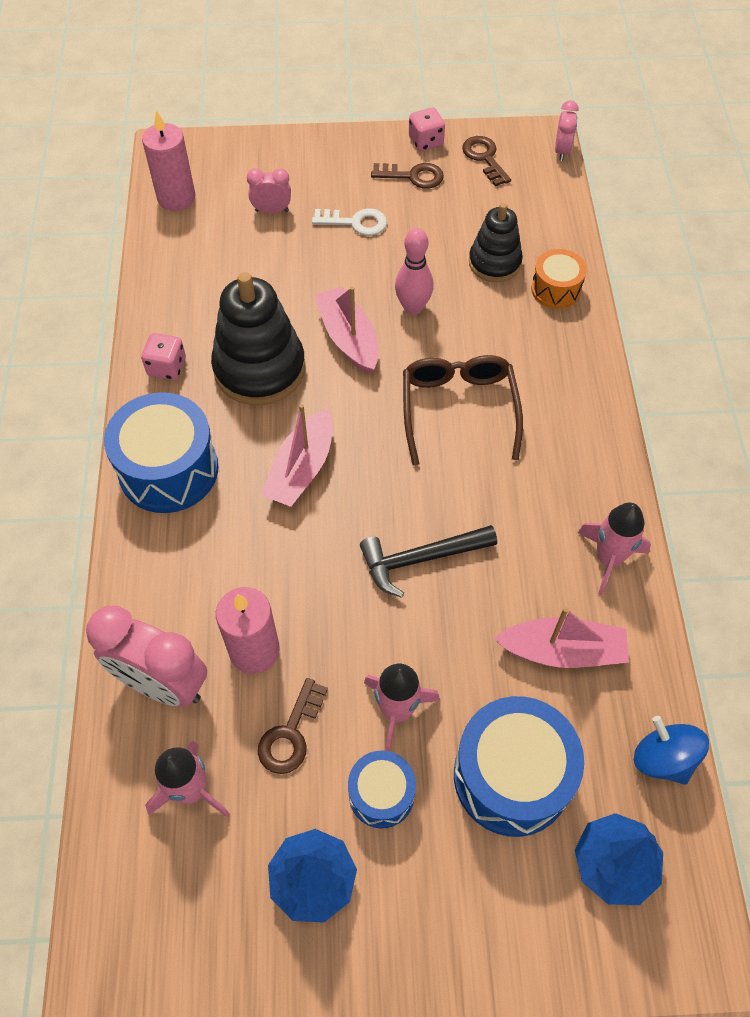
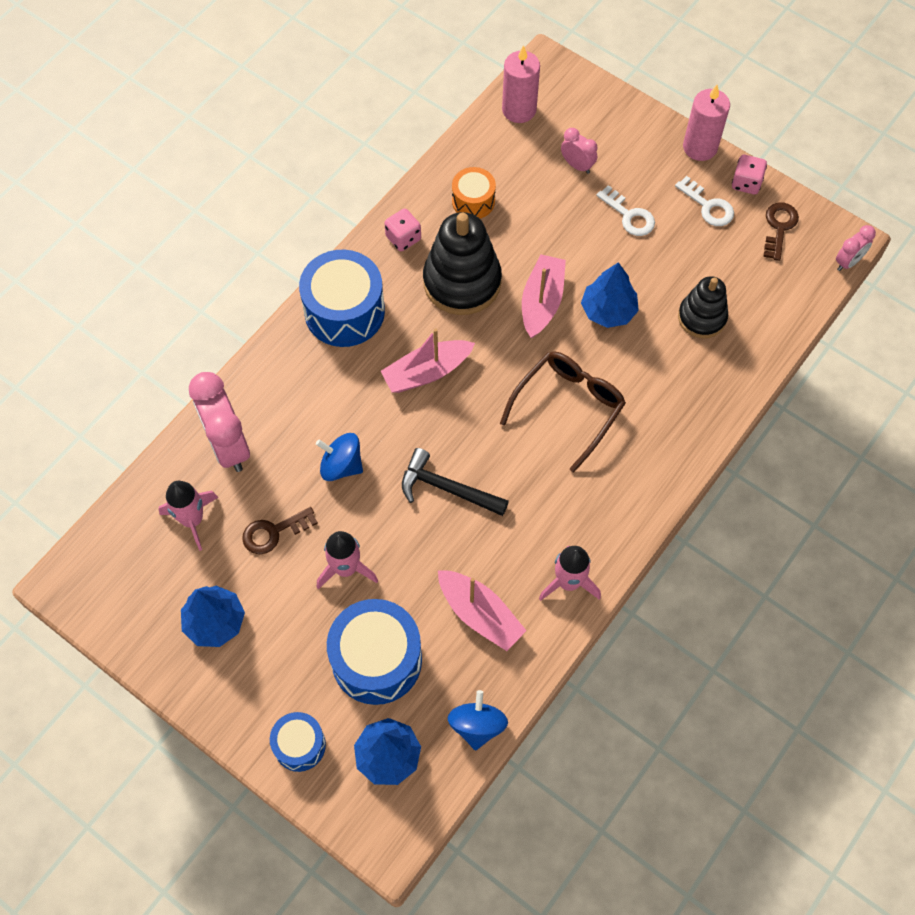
camera: 40 degrees right, 5 degrees up
(254, 650) = (296, 467): pink candle -> pink candle (700, 147)
(299, 615) = (341, 465): none -> blue spinning top
(381, 794) = (293, 608): blue drum -> blue drum (299, 745)
(413, 176) = (708, 206): brown key -> white key
(413, 308) = (608, 310): pink bowling pin -> blue tree
(555, 289) = (727, 370): orange drum -> orange drum (473, 201)

